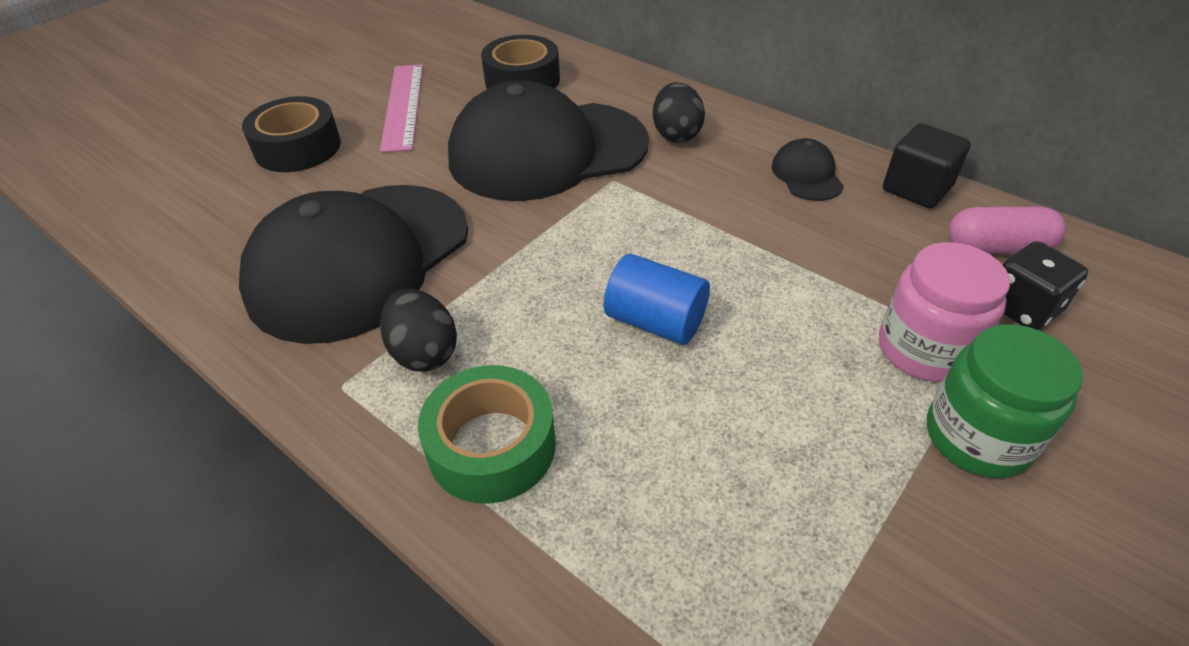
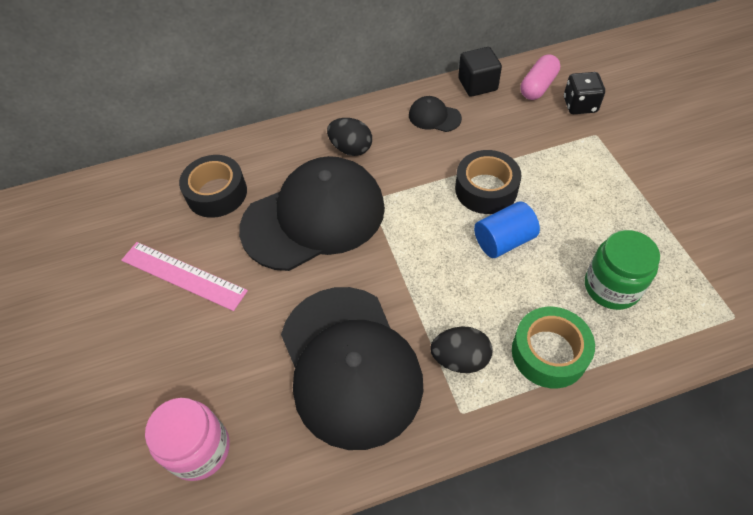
camera: 55 degrees left, 10 degrees up
(298, 147) = (178, 363): black tape -> black tape (486, 189)
(547, 151) = (314, 217): black cap -> black cap turned 135 degrees counterclockwise
(924, 349) = (584, 153): pink jar -> pink jar (199, 449)
(977, 437) = (640, 168): green jar -> green jar (611, 287)

